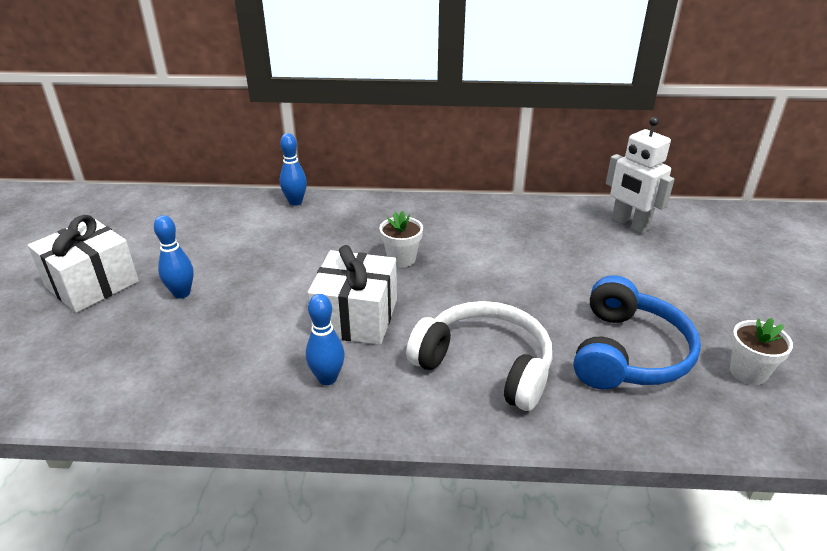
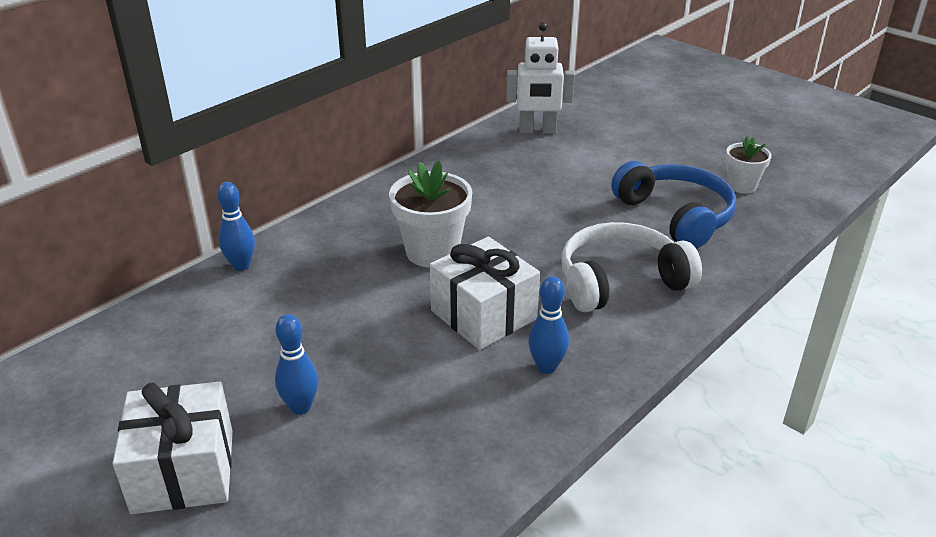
camera: 50 degrees left, 0 degrees up
(401, 259) = (432, 252): white flower pot -> white flower pot, size x1.67

